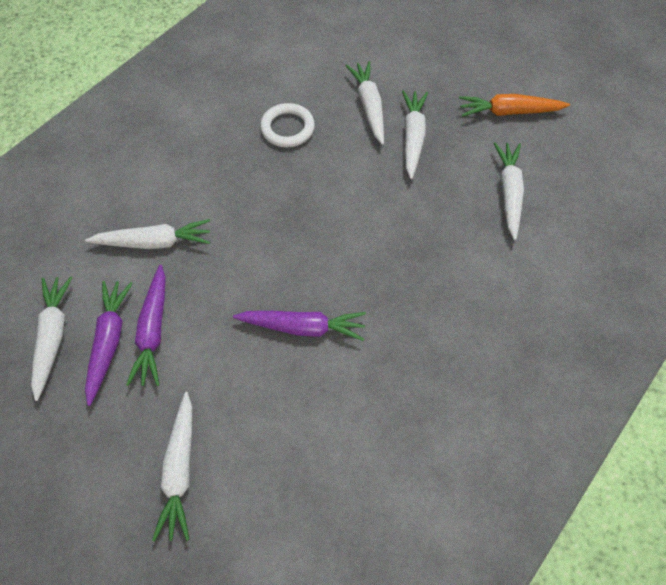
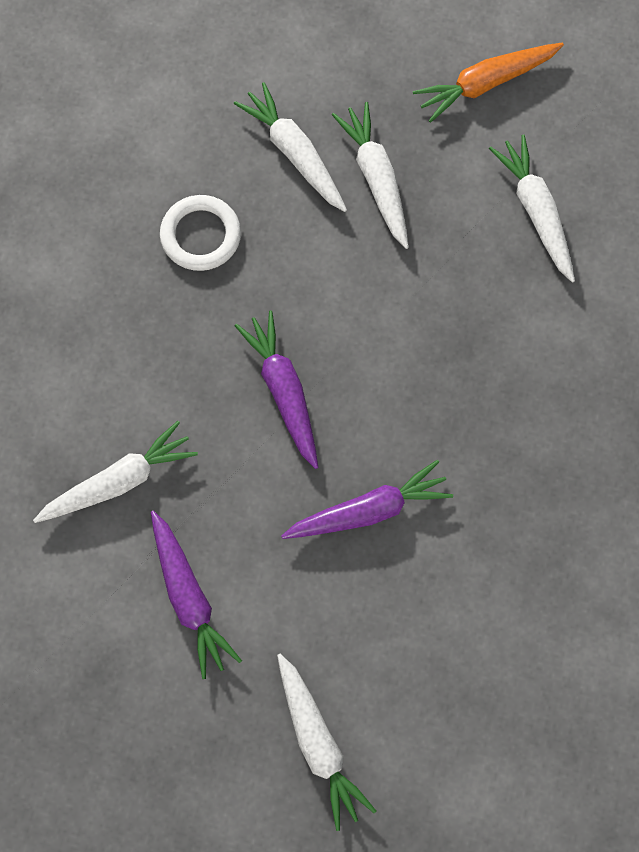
camera: 25 degrees left, 10 degrees up
(53, 337) = (68, 662): white carrot -> none
(109, 341) = (142, 636): purple carrot -> purple carrot (283, 391)

